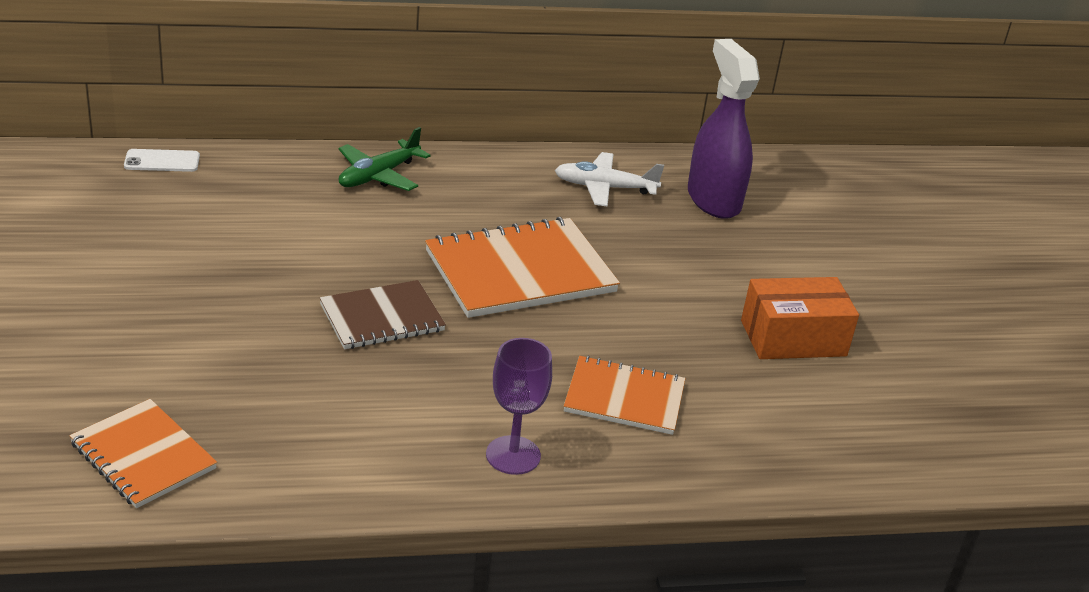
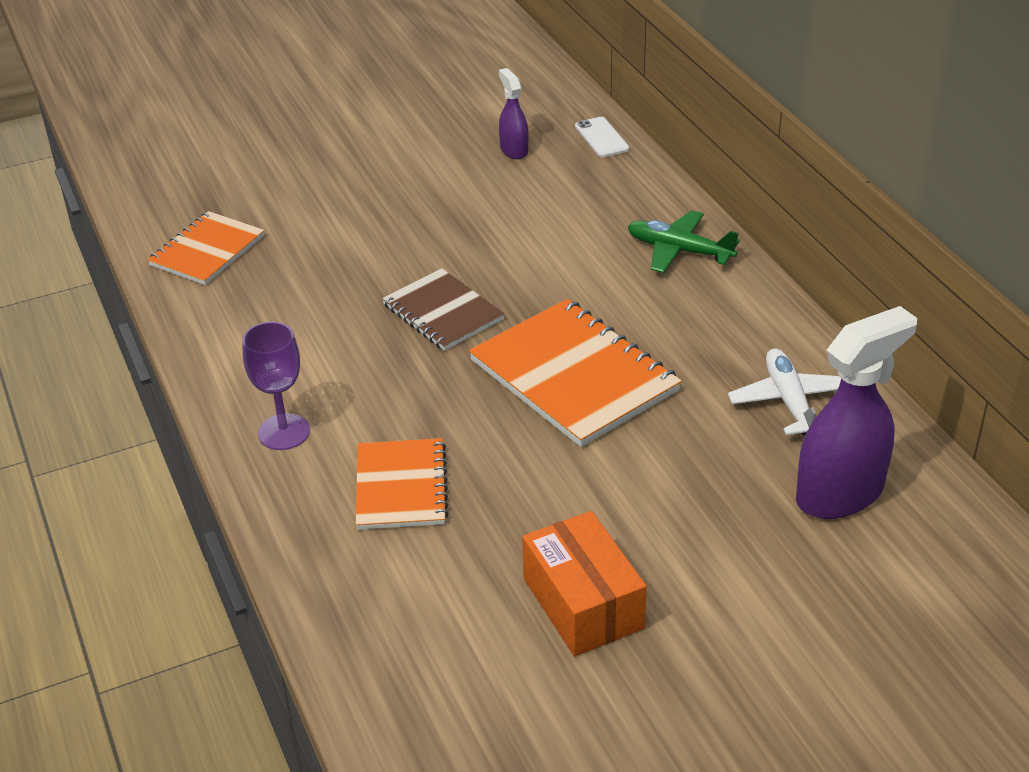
camera: 80 degrees right, 5 degrees up
(134, 212) = (514, 150): none -> purple spray bottle

